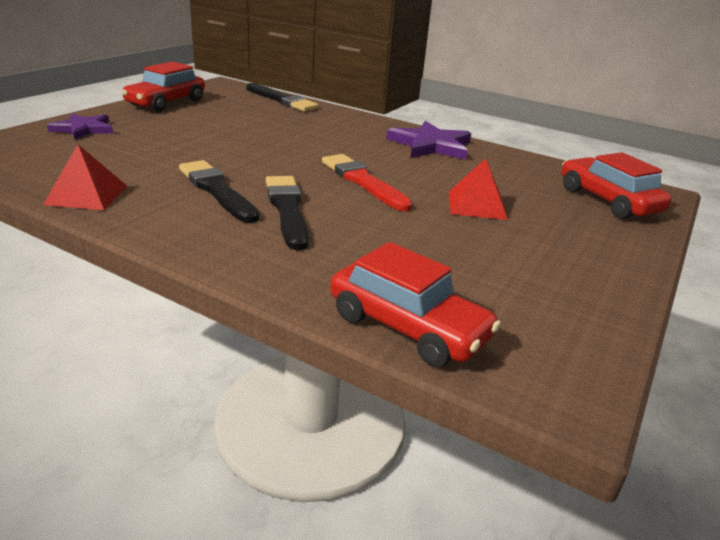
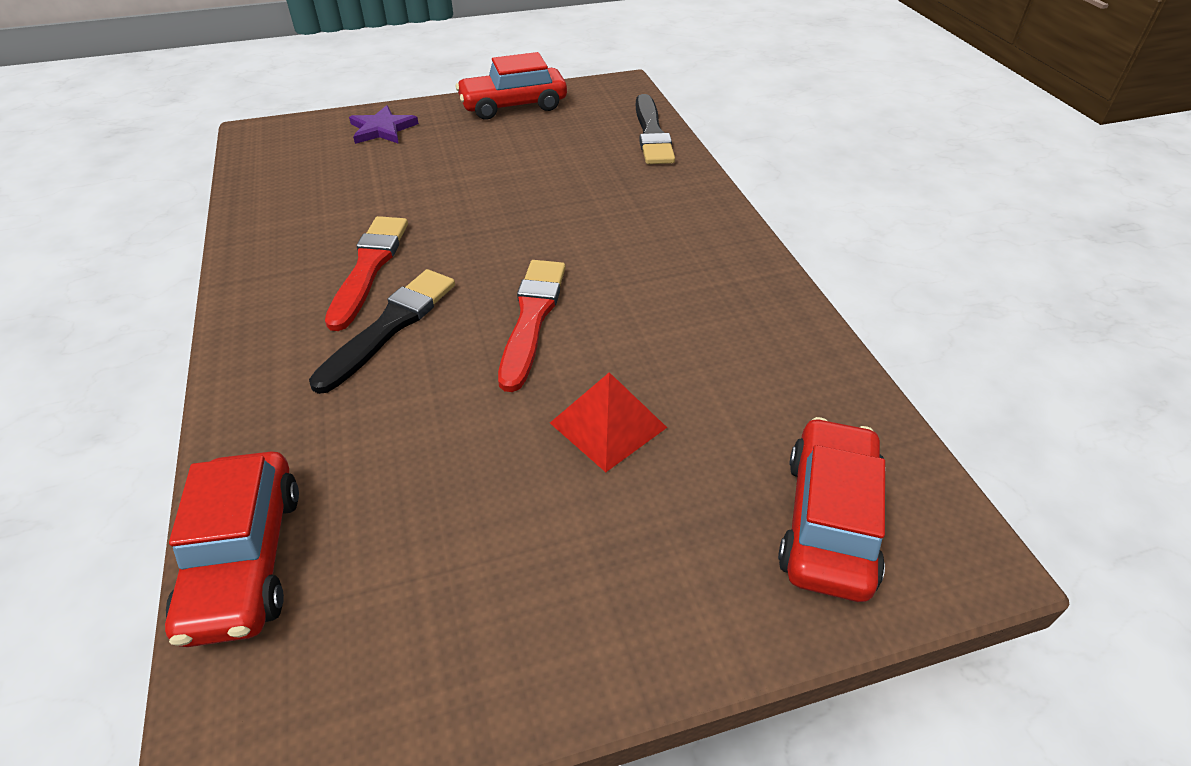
camera: 45 degrees right, 15 degrees up
(87, 195) = (263, 228): red pyramid -> none
(217, 190) = (369, 268): black brush -> red brush
(431, 145) = (725, 286): purple star -> none

